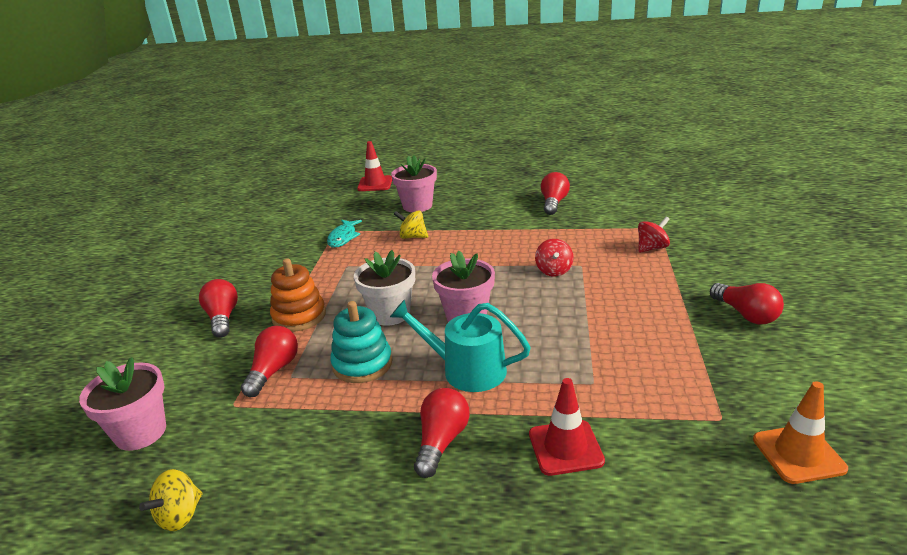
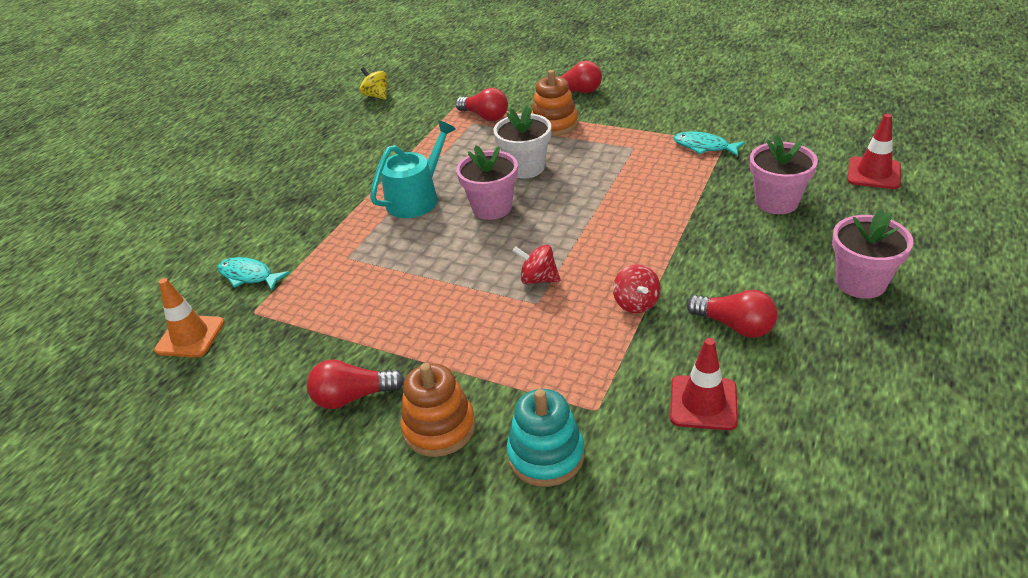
camera: 110 degrees right, 10 degrees up
(140, 432) = (457, 77): pink flower pot -> pink flower pot (860, 282)
(362, 364) = (463, 152): turquoise stacking toy -> turquoise stacking toy (546, 455)
(412, 237) = (682, 191): yellow spinning top -> none
(441, 441) = (353, 179): red light bulb -> none
(565, 447) = (300, 228): red traffic cone -> red traffic cone (703, 403)
(652, 248) = (541, 379): red spinning top -> red spinning top (636, 303)
(675, 453) = (249, 276): none -> turquoise fish
(729, 272) = (439, 428): none -> orange stacking toy

